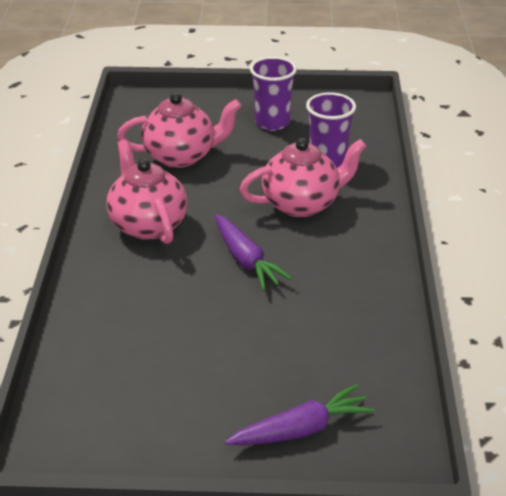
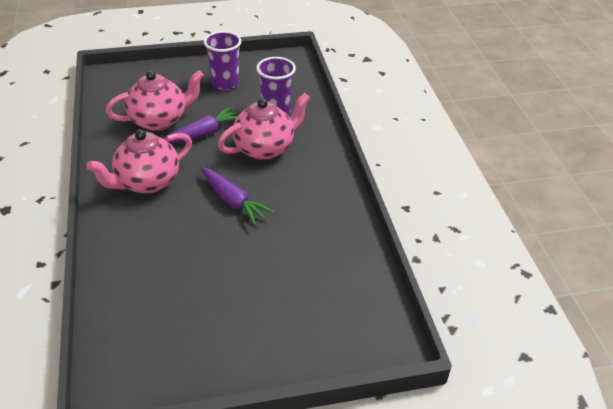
camera: 15 degrees left, 5 degrees up
(148, 224) = (147, 182): pink teapot -> pink teapot turned 90 degrees counterclockwise
(301, 429) = (311, 335): purple carrot -> purple carrot (203, 134)

